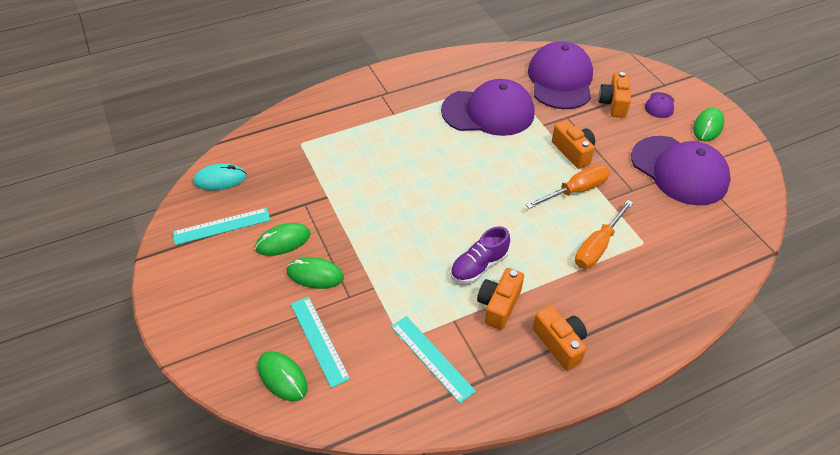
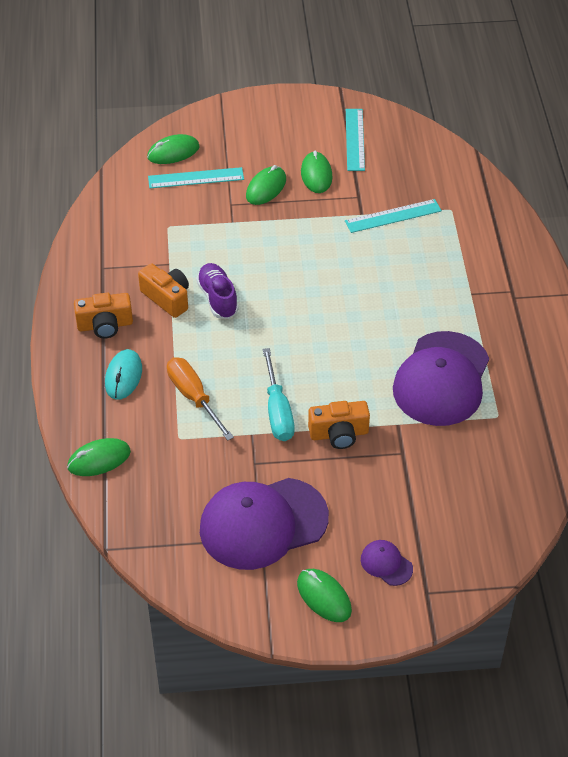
camera: 110 degrees right, 0 degrees up
(220, 179) = (419, 145): turquoise mouse -> turquoise mouse (123, 376)
(431, 358) = (140, 239): turquoise ruler -> turquoise ruler (393, 216)
(560, 80) = (478, 476): purple cap -> none
(576, 190) = (278, 411): orange screwdriver -> turquoise screwdriver
(613, 103) = (409, 513): orange camera -> none
(704, 288) = (99, 459): none -> green mouse

